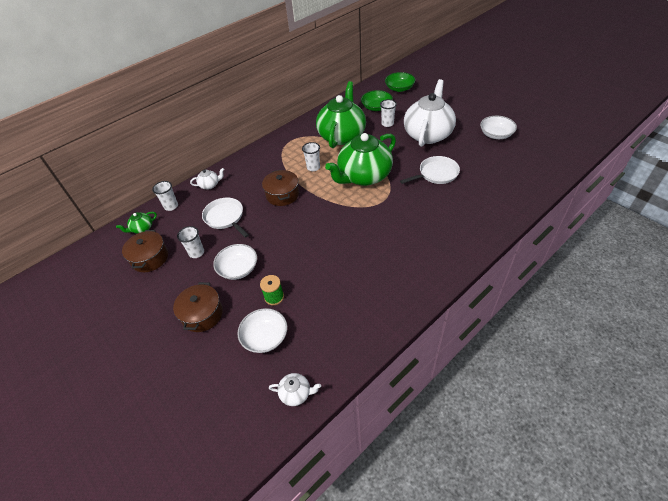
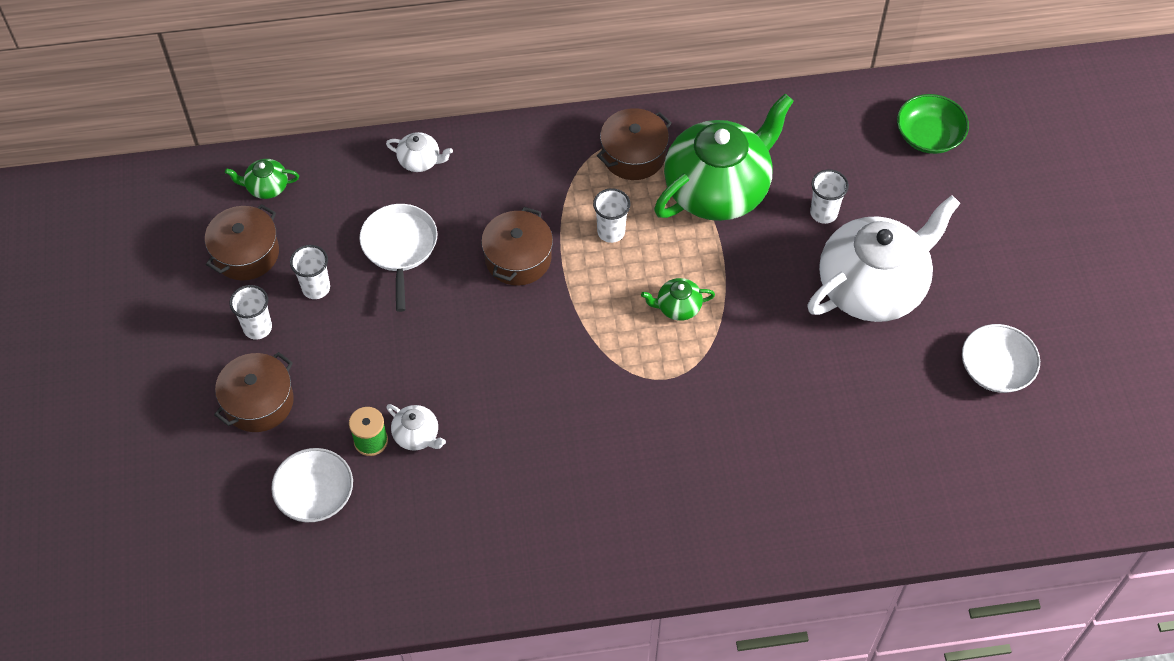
camera: 30 degrees right, 10 degrees up
(171, 206) = (334, 168): white cup -> white cup (257, 328)
(238, 268) = (355, 358): white bowl -> none
(296, 393) = (298, 601): white teapot -> white teapot (417, 435)
(299, 141) = (633, 155): none -> brown pot
(364, 176) = (677, 307): green teapot -> green teapot, size x0.41
(376, 107) = (840, 158): green bowl -> none
(436, 174) = (802, 383): white pan -> none

